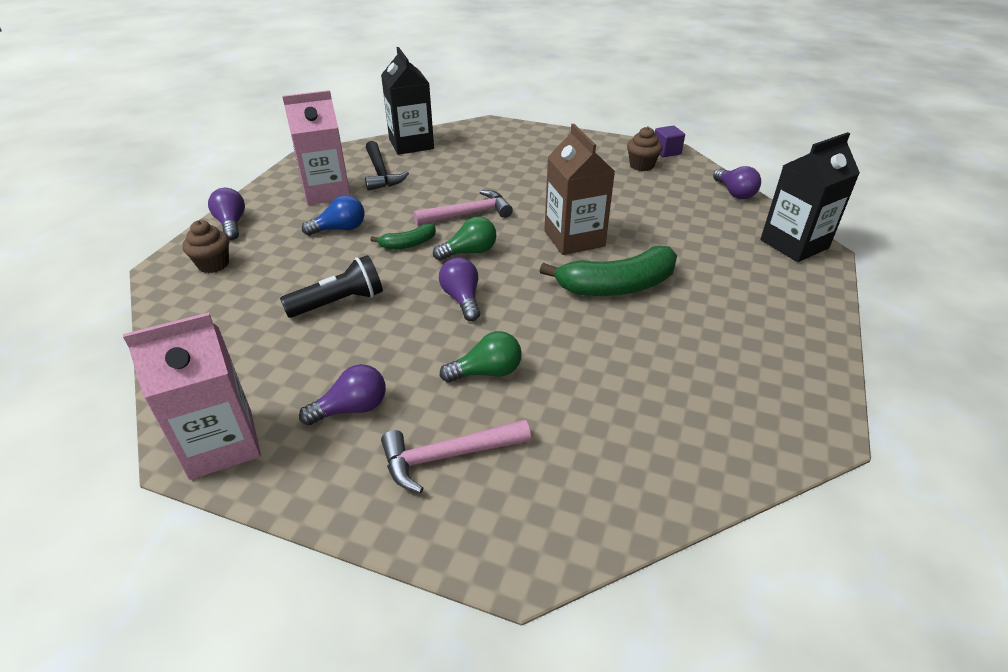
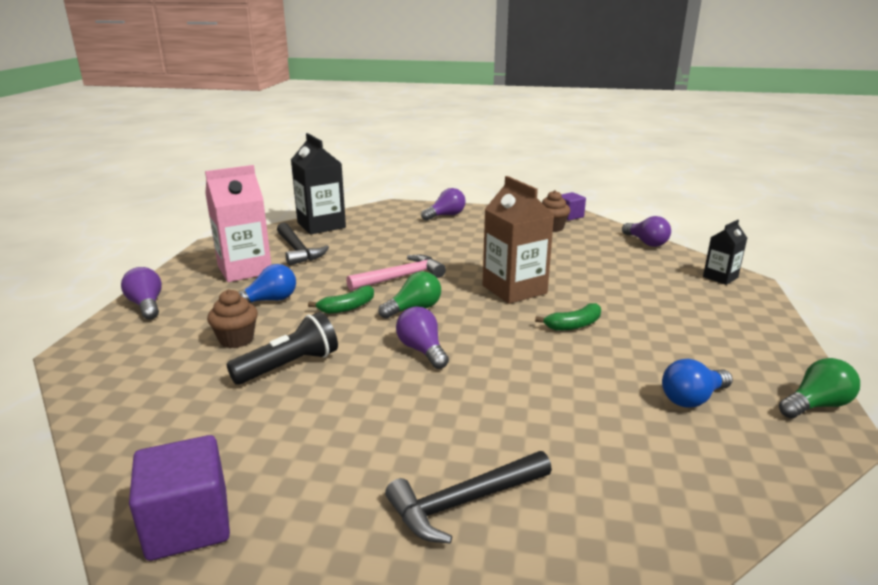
camera: 10 degrees left, 15 degrees down
(213, 264) = (134, 343): brown cupcake -> brown cupcake (236, 339)
(221, 444) = (188, 524): pink carton -> purple cube
(352, 408) = (336, 467): purple light bulb -> purple light bulb (445, 215)
(448, 456) = (464, 502): pink hammer -> black hammer
(487, 372) = (474, 414): green light bulb -> green light bulb (816, 405)
(617, 286) = (574, 325): green banana -> green banana, size x0.51
(698, 381) = (692, 399): none -> blue light bulb
(794, 244) = (720, 277): black carton -> black carton, size x0.55

